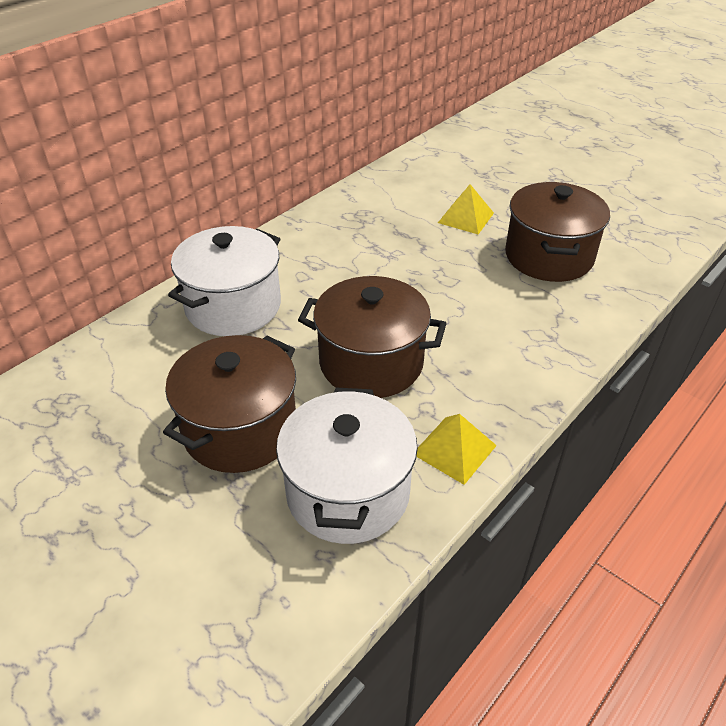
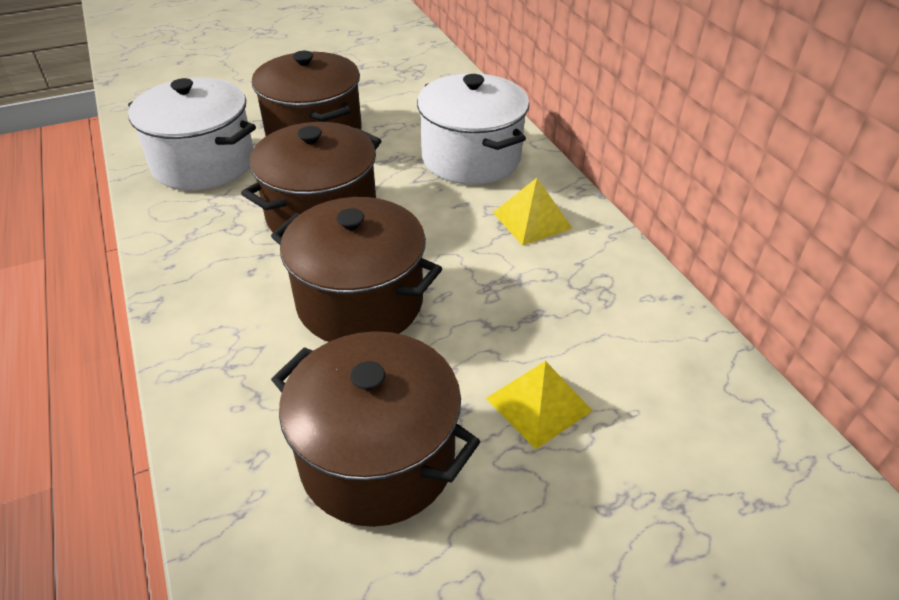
camera: 115 degrees right, 0 degrees up
(449, 303) = (360, 302): none -> brown pot
(454, 449) = (177, 227): yellow pyramid -> yellow pyramid (532, 220)

